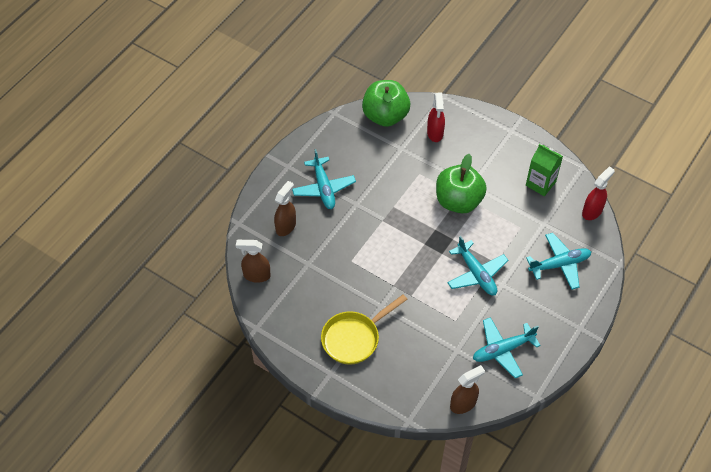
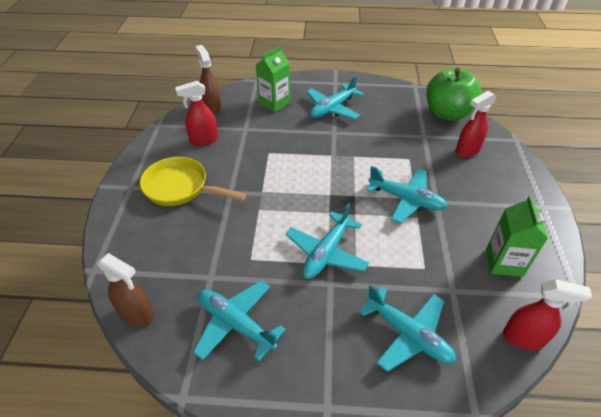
camera: 60 degrees right, 10 degrees down
(286, 226) = (274, 103): brown spray bottle -> green carton
(303, 300) = (203, 140): none -> red spray bottle
(458, 201) = (406, 199): green apple -> turquoise plane

